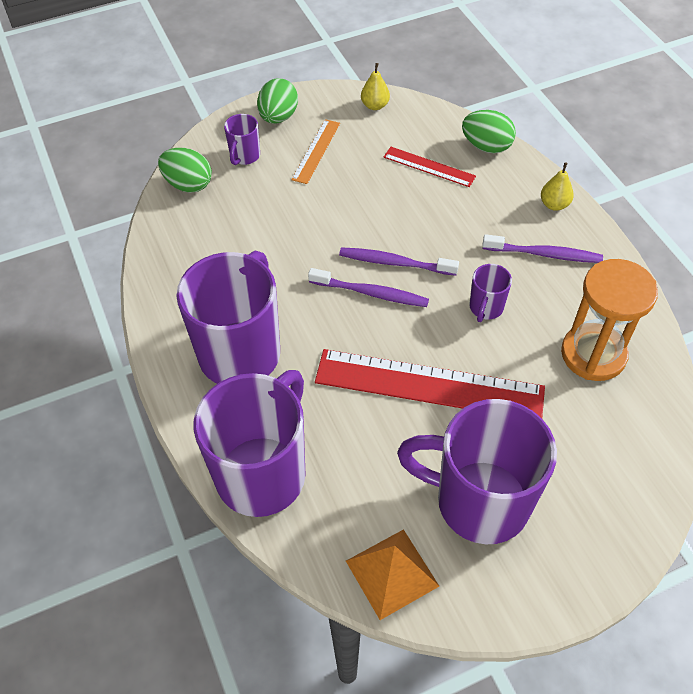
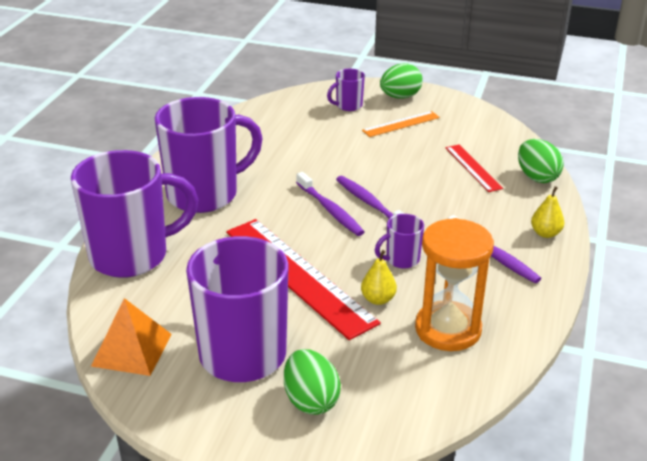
camera: 40 degrees right, 20 degrees down
(188, 184) = (292, 103): green egg -> green egg (311, 400)
(375, 105) = (480, 119): yellow pear -> yellow pear (378, 299)

